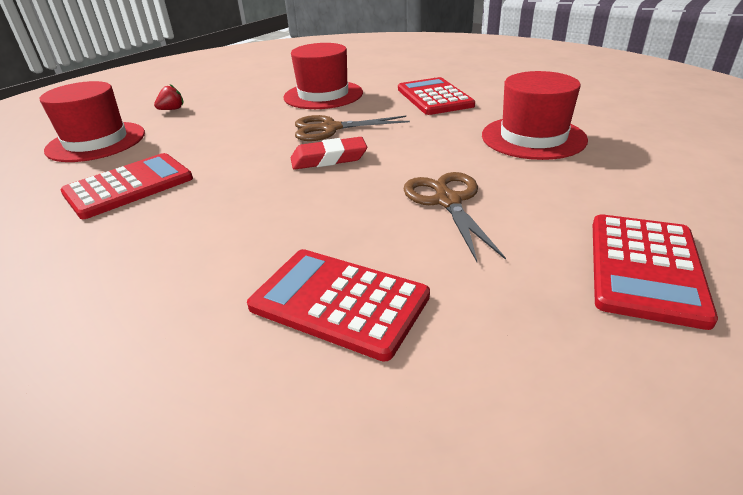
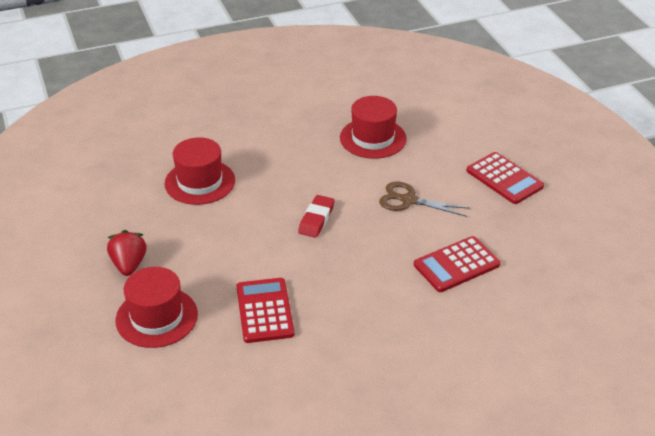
camera: 60 degrees left, 5 degrees up
(172, 109) = (129, 265): red strawberry -> red strawberry, size x1.73
(330, 128) = (270, 202): brown scissors -> none
(434, 97) = (270, 139): red calculator -> none

